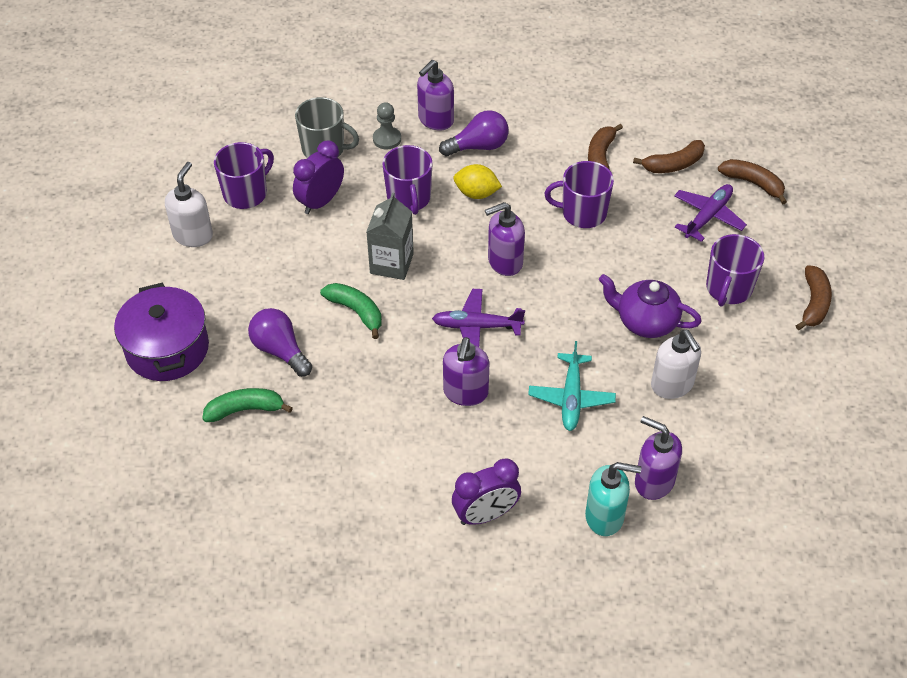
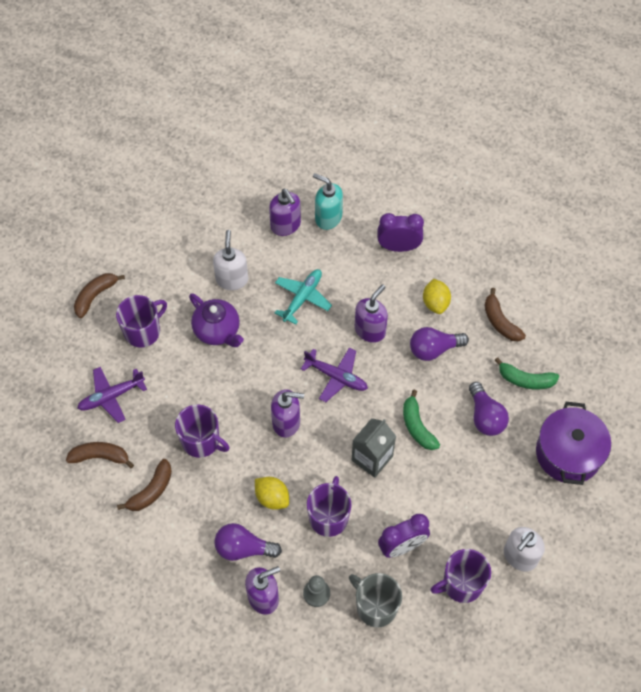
camera: 155 degrees left, 10 degrees up
(375, 401) = (434, 349): none -> purple light bulb
(399, 458) = (435, 303): none -> yellow lemon
(753, 183) = (54, 411): brown banana -> brown banana (500, 321)

